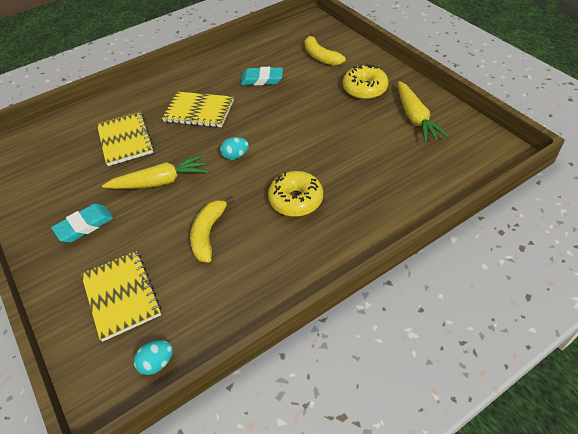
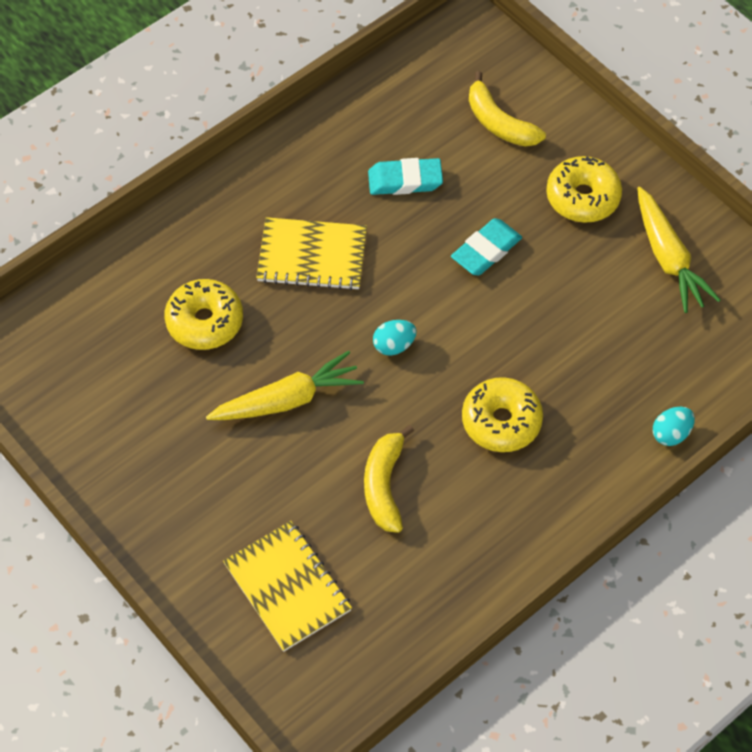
camera: 10 degrees left, 10 degrees up
(84, 225) = (195, 483): turquoise eraser -> turquoise eraser (486, 250)
(125, 140) = (205, 321): yellow notebook -> yellow donut
(157, 363) = (363, 672): turquoise egg -> turquoise egg (671, 434)

